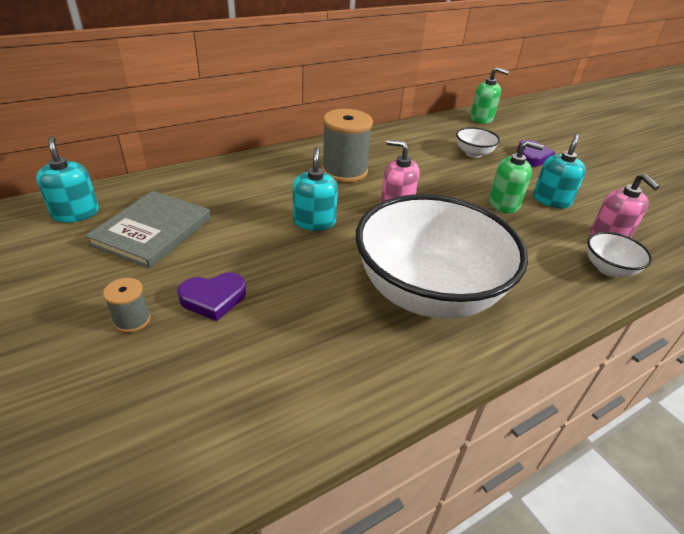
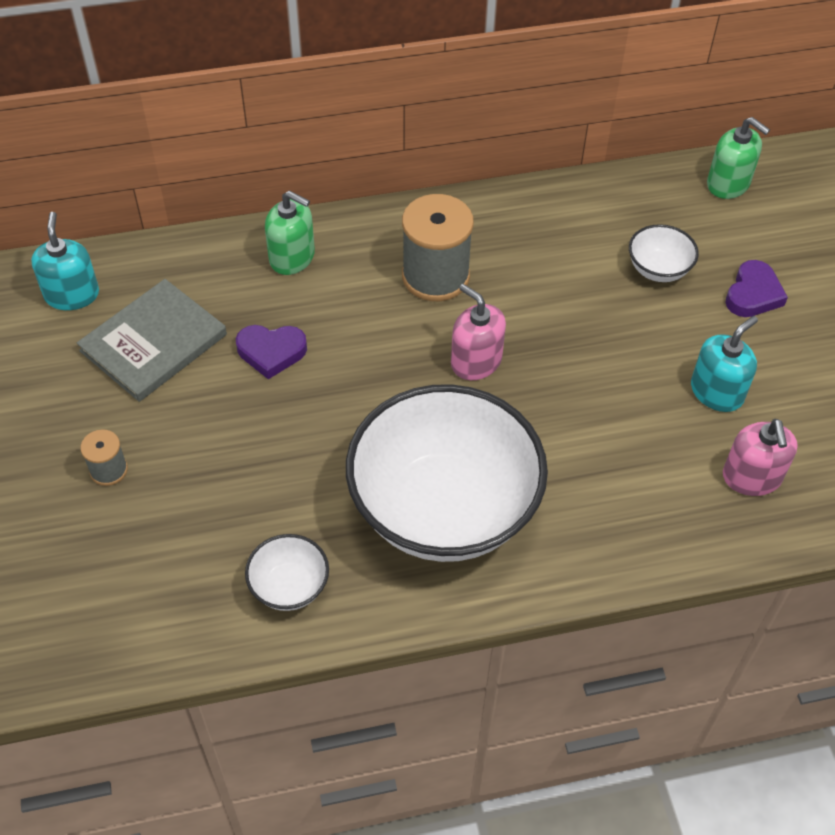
camera: 20 degrees right, 15 degrees up
(213, 299) = (197, 461): purple heart -> purple heart (271, 352)
(314, 221) = (354, 366): turquoise soap dispenser -> none
(504, 203) = (637, 385): green soap dispenser -> green soap dispenser (292, 257)
(608, 269) = (707, 528): white bowl -> white bowl (289, 586)

